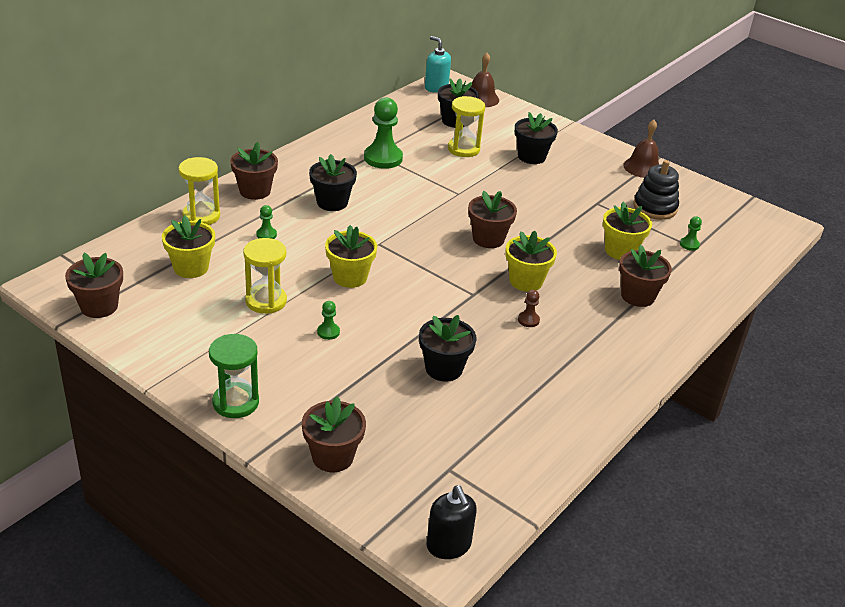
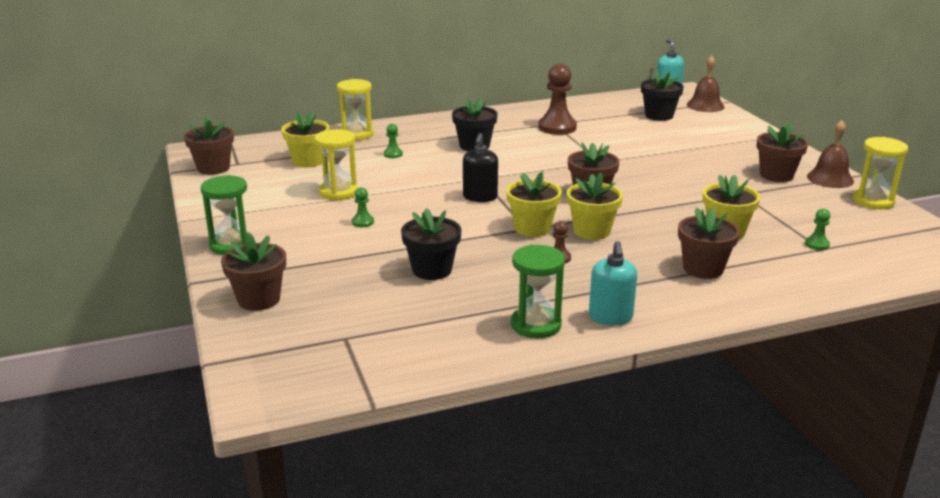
camera: 35 degrees right, 10 degrees down
(255, 191) = (418, 128): brown flower pot -> brown flower pot (776, 175)
(350, 277) = (427, 193): yellow flower pot -> yellow flower pot (532, 228)
(383, 158) = (557, 127): green pawn -> brown pawn
(448, 545) = (273, 389): black soap dispenser -> black soap dispenser (480, 197)
(463, 149) = (643, 134): yellow hourglass -> yellow hourglass (873, 201)
(531, 157) = (709, 150): black flower pot -> none
(576, 398) = (536, 325): none -> green hourglass
(619, 370) = (610, 317): none -> turquoise soap dispenser
(655, 207) = (808, 209): black stacking toy -> none

